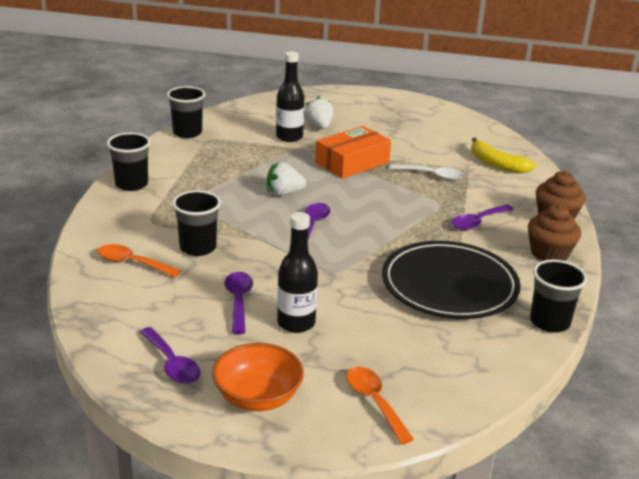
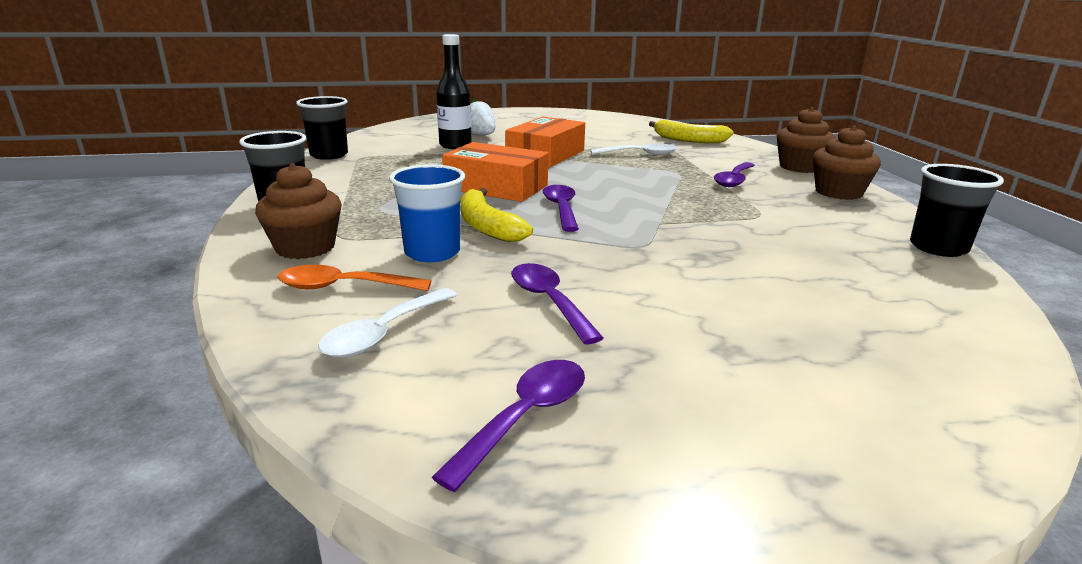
camera: 20 degrees left, 5 degrees down
(126, 227) = (305, 247): none -> brown cupcake
(136, 300) = (384, 333): none -> white spoon
(172, 364) = (525, 417): purple spoon -> purple spoon turned 90 degrees counterclockwise
(198, 248) = (432, 252): black cup -> blue cup
(248, 232) = (487, 226): none -> yellow banana
(257, 397) = (725, 434): orange bowl -> none
(284, 193) = (496, 187): white strawberry -> orange box
(296, 323) = (659, 311): black bottle -> none
(374, 402) = (897, 389): orange spoon -> none
(449, 285) = (786, 235): black plate -> none

